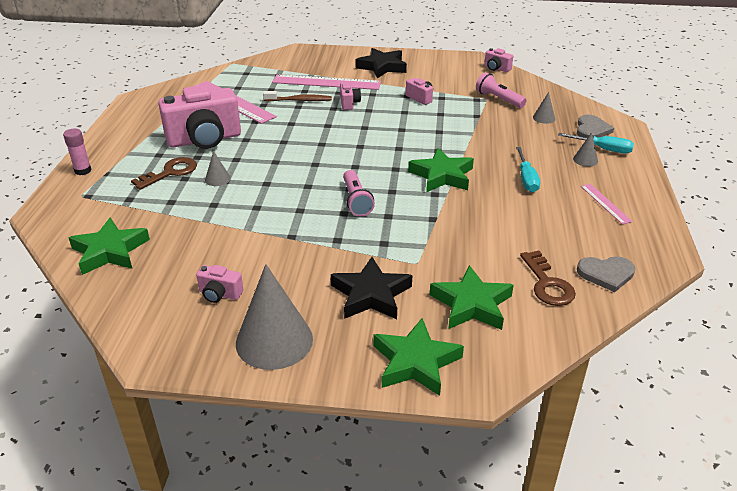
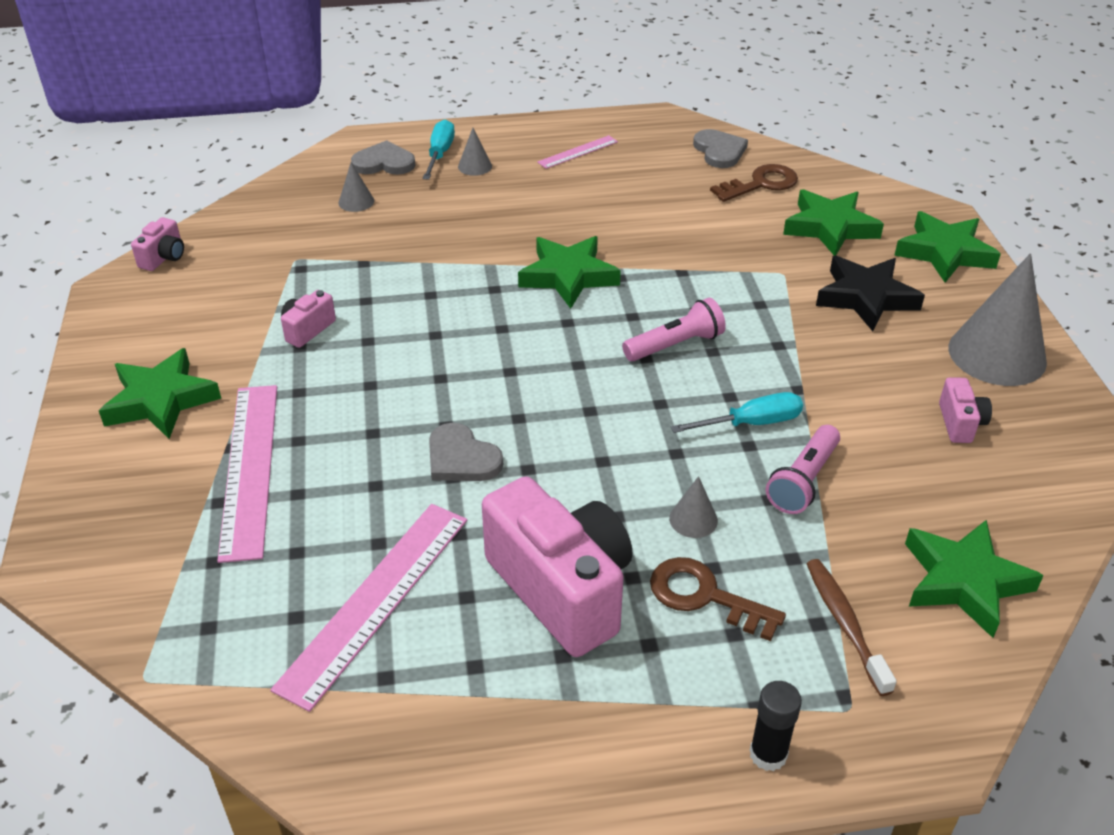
camera: 105 degrees left, 5 degrees up
(83, 171) = (768, 754): pink glue stick -> black glue stick
(300, 100) = (347, 489): brown toothbrush -> brown toothbrush (845, 624)
(302, 126) = (461, 458): none -> grey heart
(349, 103) = (346, 415): pink camera -> none
(382, 67) = (160, 400): black star -> green star
(498, 99) = (296, 246): pink flashlight -> pink flashlight (803, 481)
(526, 179) = (546, 207): turquoise screwdriver -> turquoise screwdriver (751, 423)

